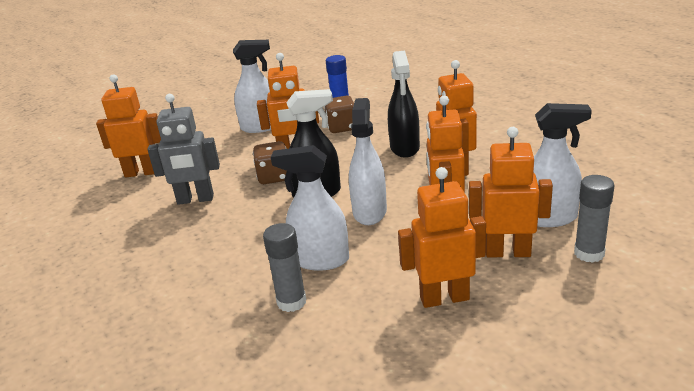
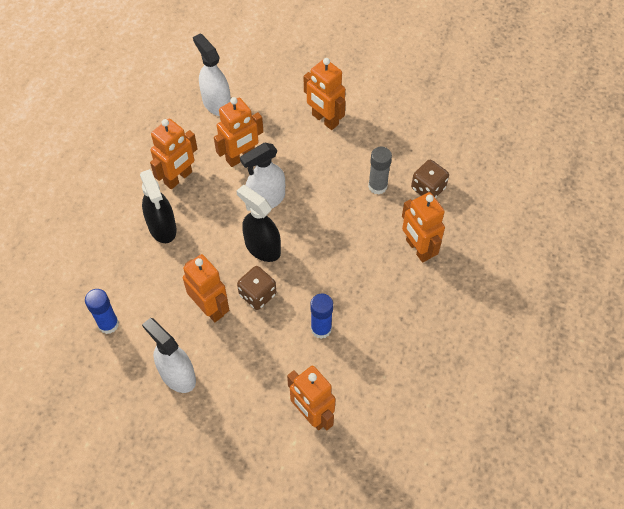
camera: 130 degrees left, 30 degrees up
(195, 199) = (321, 329): grey robot -> blue glue stick
(320, 260) = (333, 196): white spray bottle -> none
(342, 127) = (146, 299): brown dice -> brown dice (428, 188)
(404, 148) = (162, 227): black spray bottle -> black spray bottle turned 105 degrees clockwise
(507, 252) = (265, 109): orange robot -> orange robot (418, 249)
(589, 253) = (243, 75): grey glue stick -> none

